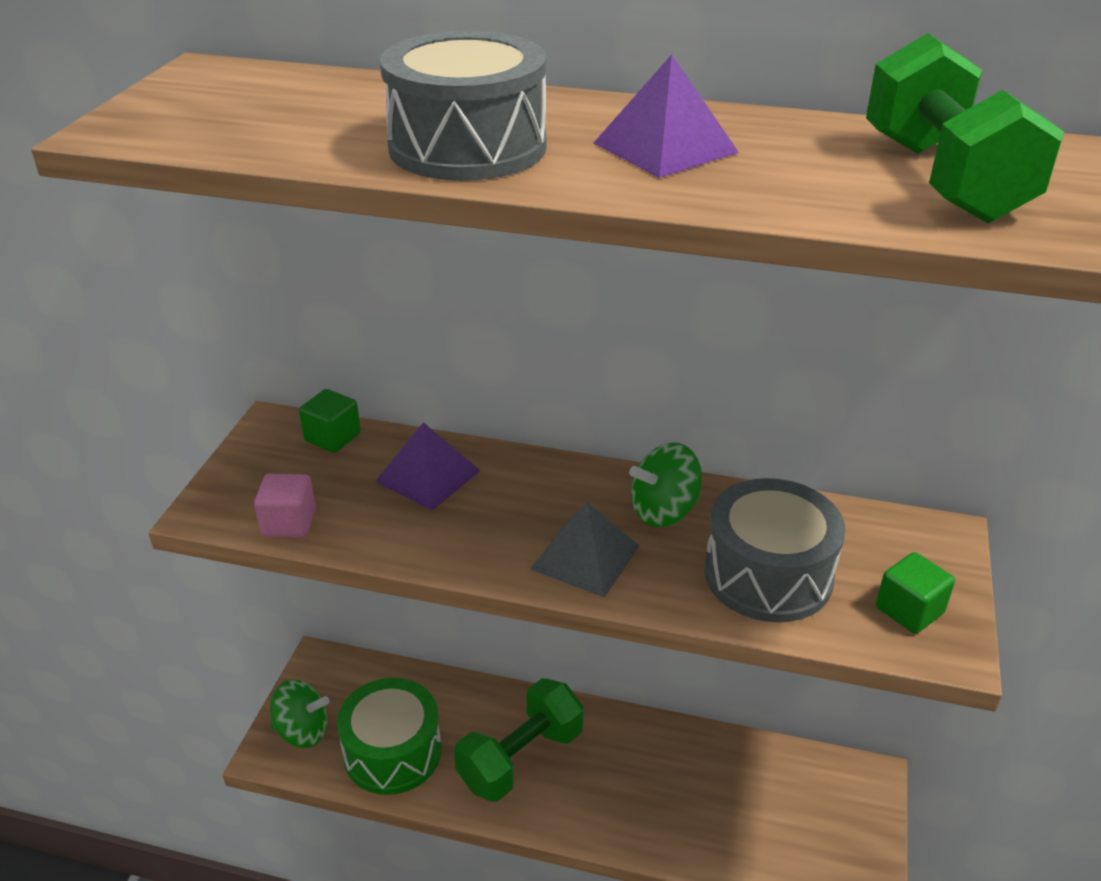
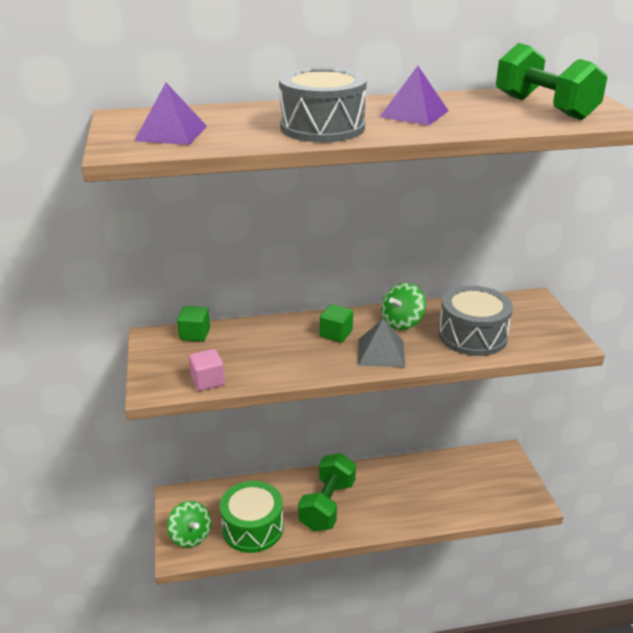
camera: 25 degrees left, 5 degrees down
(302, 731) = (190, 536): green spinning top -> green spinning top turned 75 degrees clockwise
(428, 475) = (266, 338): purple pyramid -> purple pyramid (171, 133)
(909, 610) = (544, 333): green cube -> green cube (336, 334)

